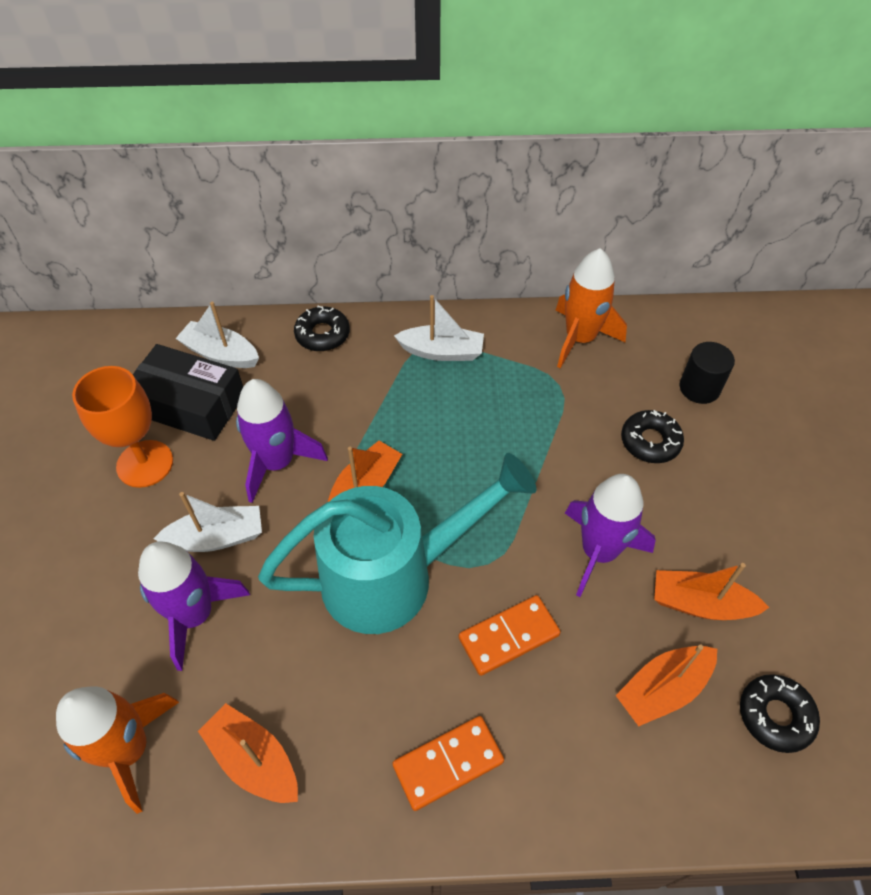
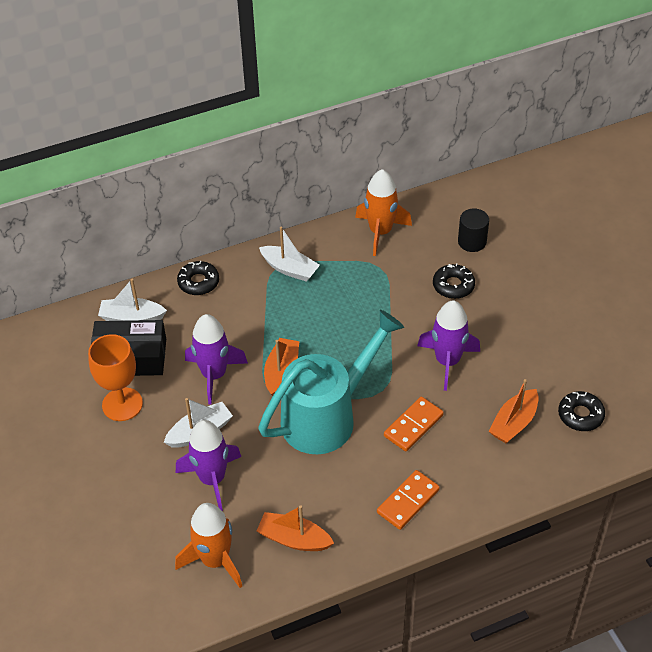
camera: 20 degrees left, 5 degrees down
(442, 352) = (289, 269): white boat -> white boat turned 45 degrees clockwise
(700, 604) = (518, 371): orange boat -> none

